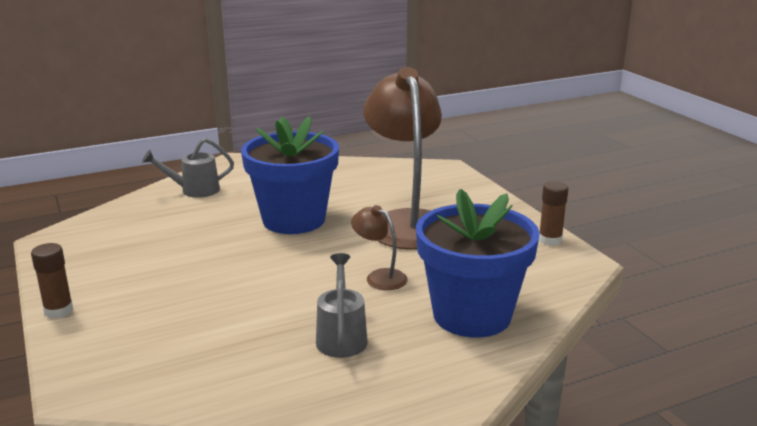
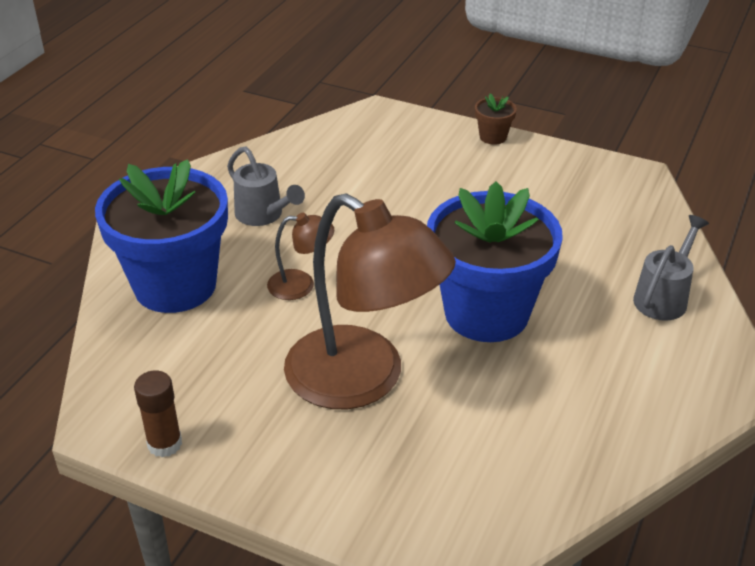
camera: 140 degrees right, 15 degrees up
(58, 311) = (493, 137): brown glue stick -> brown flower pot

